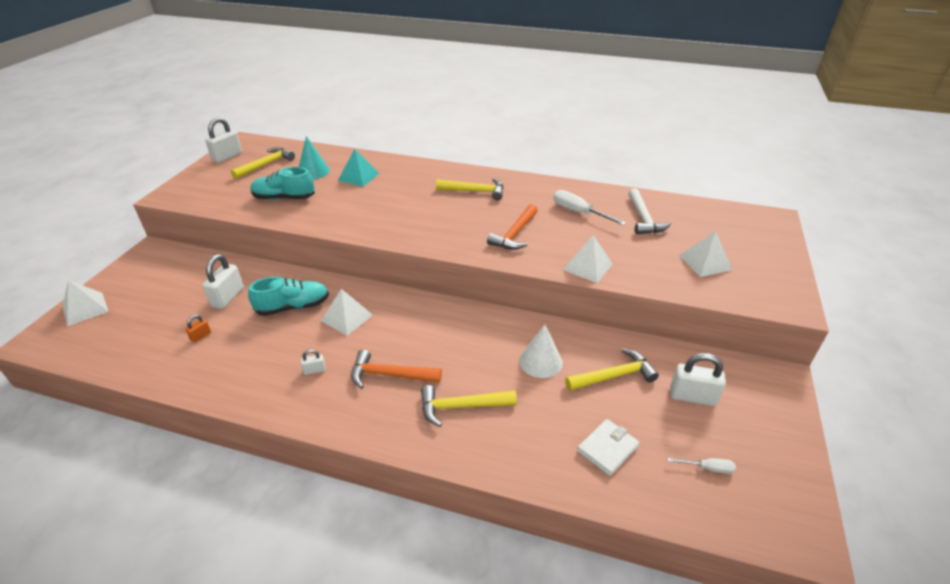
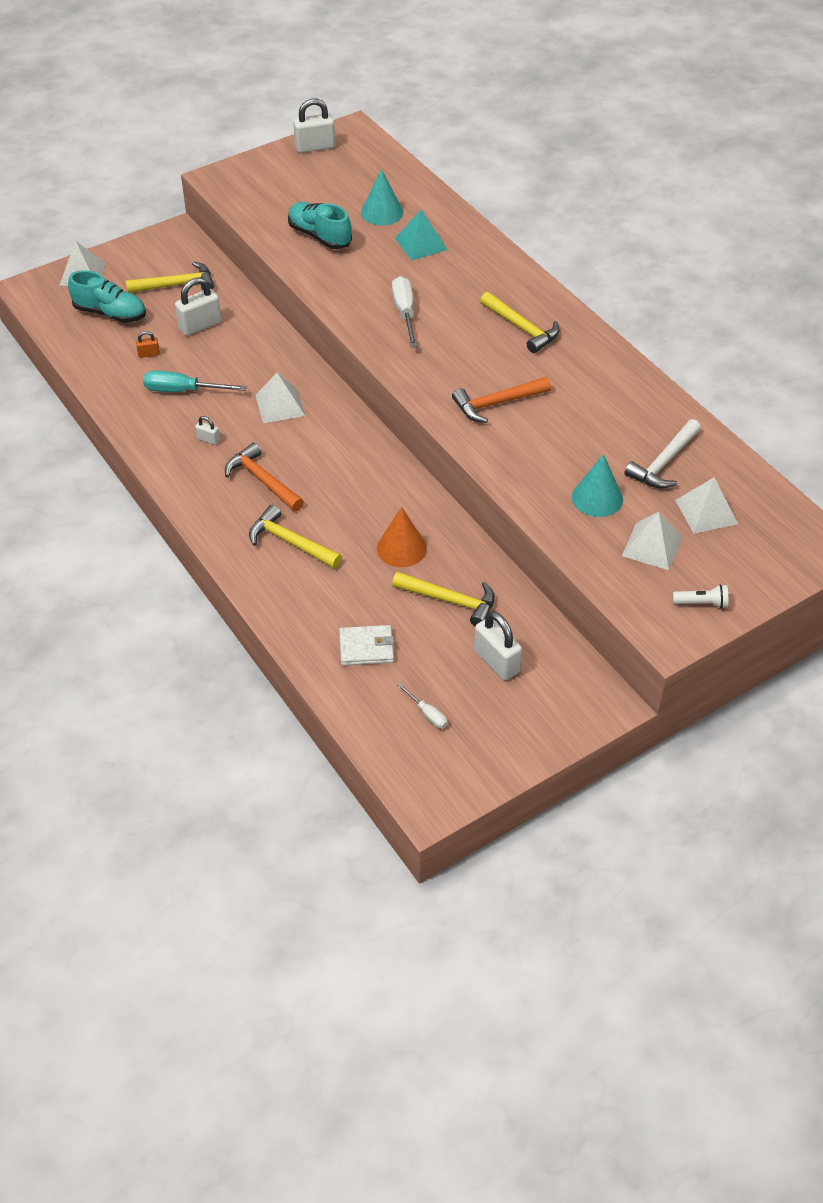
camera: 40 degrees right, 10 degrees up
(257, 347) = (183, 391): none -> turquoise screwdriver
(266, 164) = (343, 178): yellow hammer -> yellow hammer (176, 285)
(293, 307) = (245, 367): turquoise shoe -> turquoise shoe (110, 313)
(540, 361) = (401, 548): white cone -> orange cone
(579, 212) = (601, 416): white screwdriver -> white screwdriver (404, 313)
(588, 266) = (521, 479): white pyramid -> white pyramid (706, 512)
(640, 254) = (597, 498): none -> turquoise cone
(774, 277) = (701, 603): none -> white flashlight

